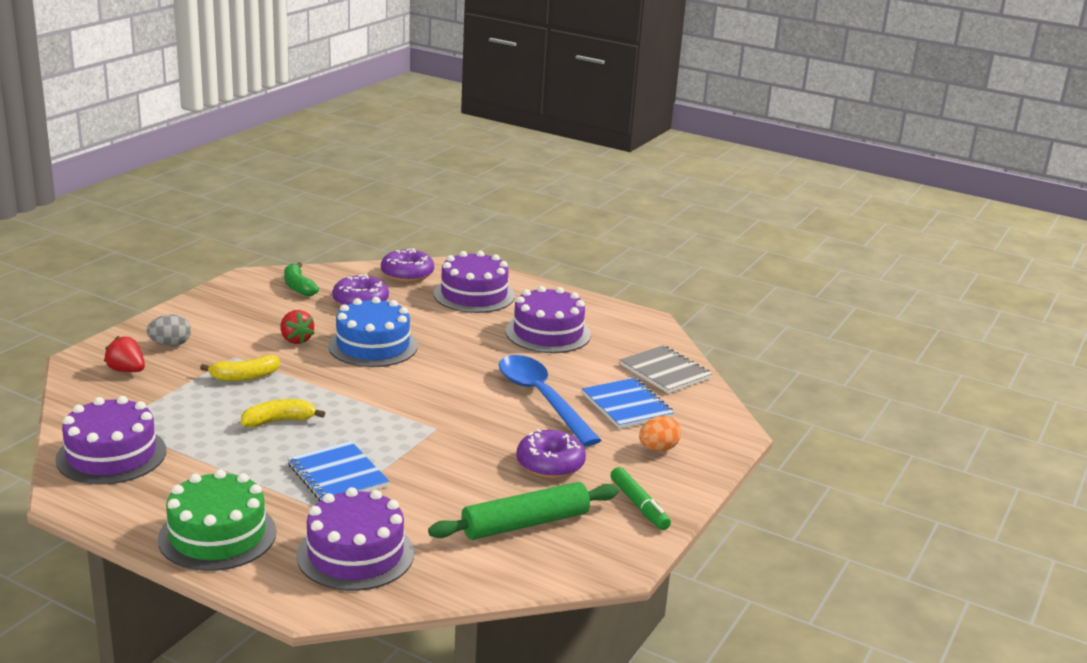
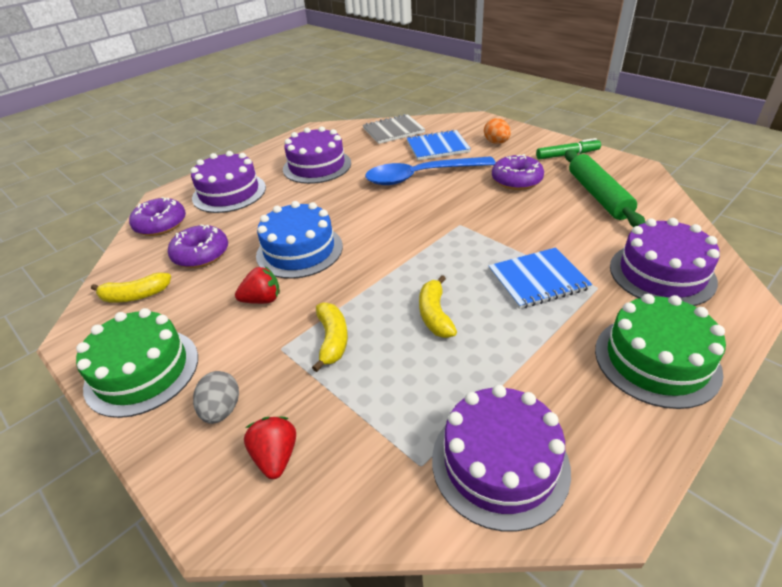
camera: 70 degrees left, 15 degrees up
(126, 370) = (276, 456): red strawberry -> red strawberry turned 120 degrees clockwise
(210, 309) = (142, 371): none -> green cake
(298, 287) = (135, 296): green banana -> yellow banana

